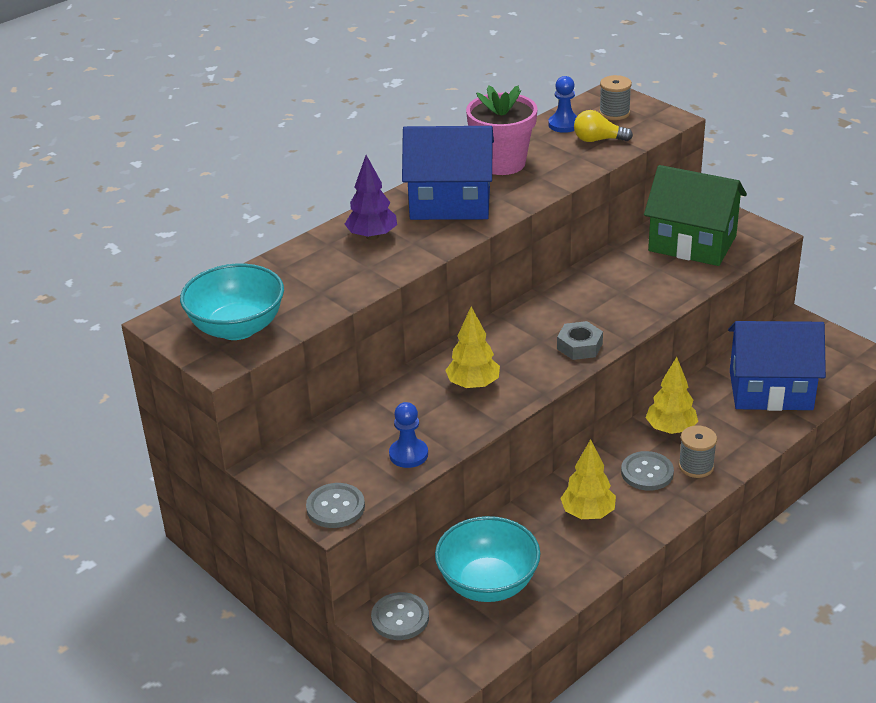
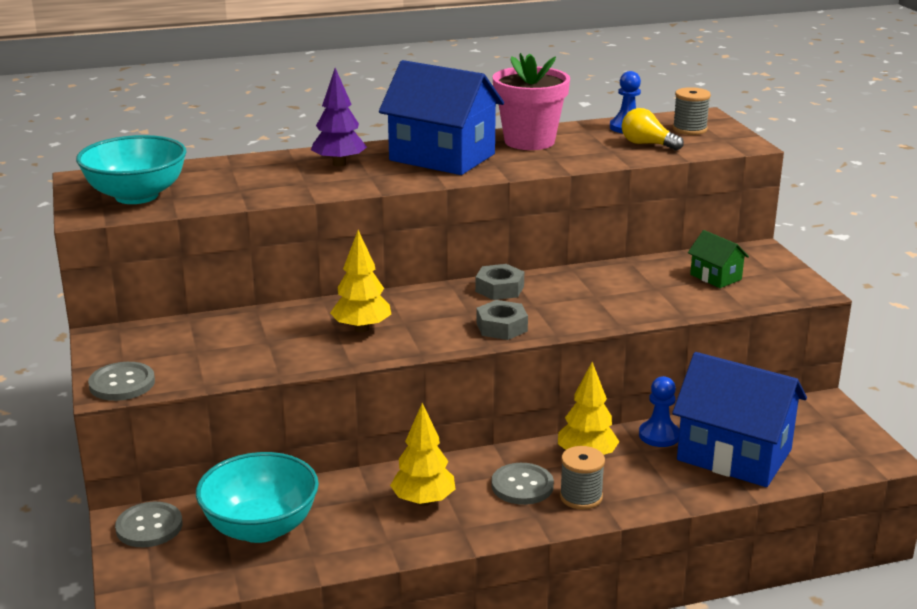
camera: 25 degrees right, 10 degrees down
(408, 454) = (236, 364): blue pawn -> blue pawn (659, 435)
(542, 308) = (499, 289): none -> grey nut
(692, 243) = (715, 277): green house -> green house, size x0.47

